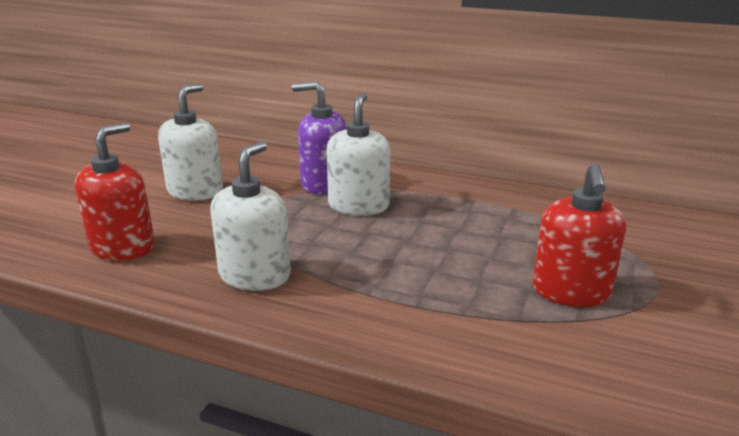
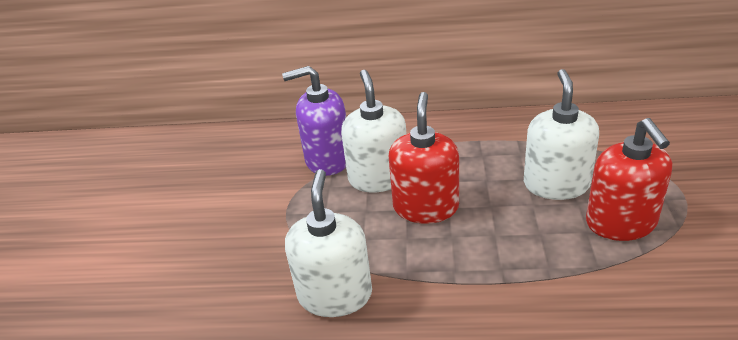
camera: 15 degrees left, 10 degrees up
(123, 247) = (177, 302): red soap dispenser -> red soap dispenser (425, 207)
(195, 191) = (204, 205): white soap dispenser -> white soap dispenser (556, 184)

